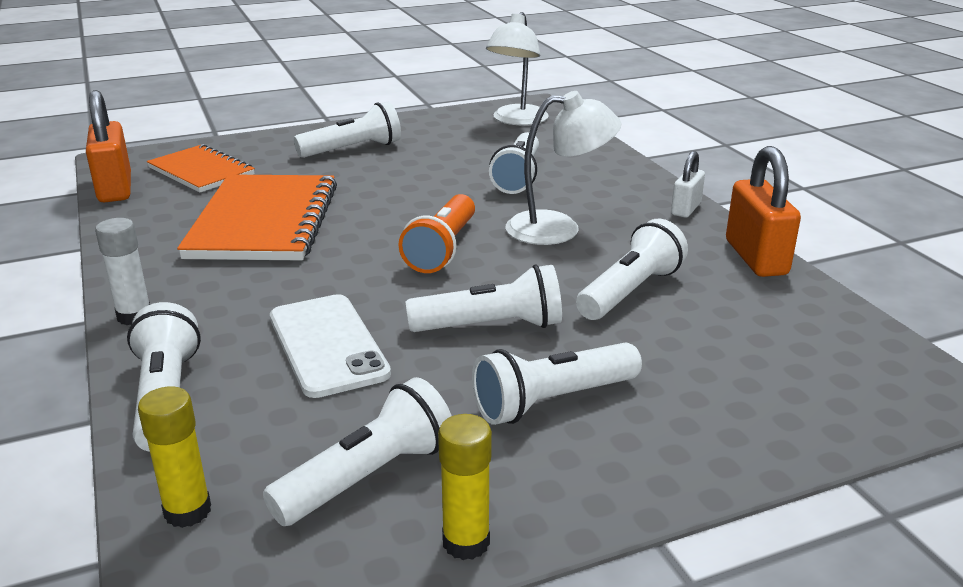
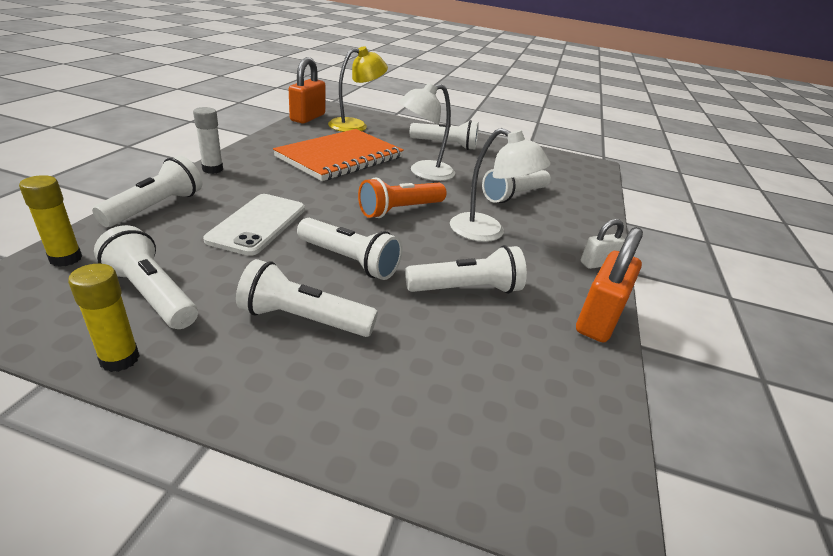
camera: 35 degrees right, 5 degrees up
(201, 171) = (355, 125): orange notebook -> yellow lamp
(369, 476) = (151, 294): white flashlight -> white flashlight turned 135 degrees counterclockwise
(517, 120) = (569, 168): white lamp -> white lamp (423, 173)

